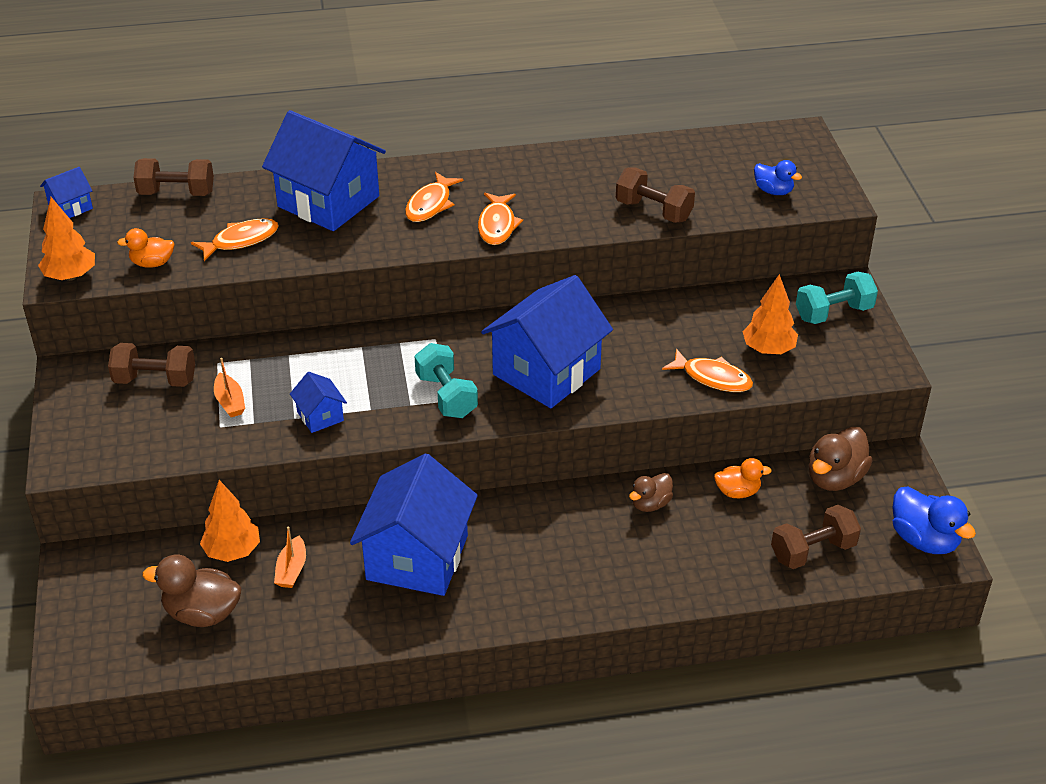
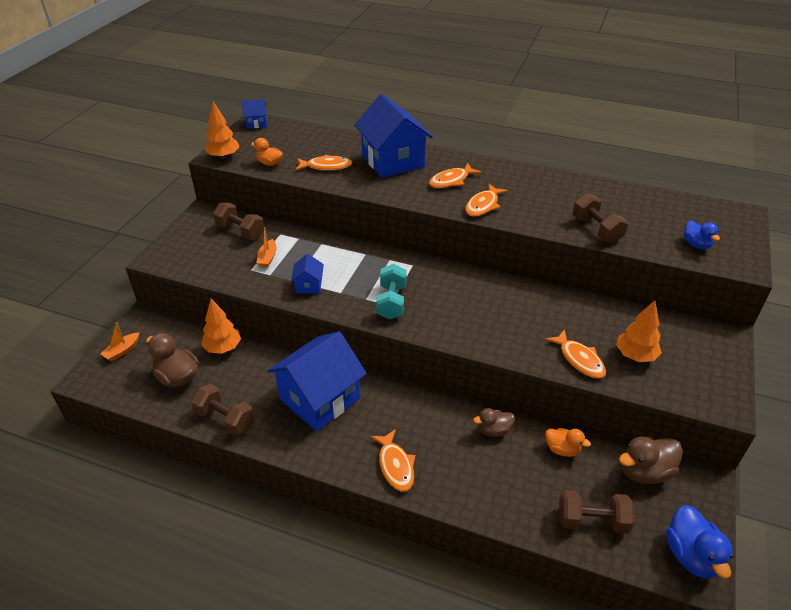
camera: 30 degrees right, 0 degrees up
(176, 193) = (315, 132): brown dumbbell -> brown dumbbell (225, 419)
(292, 570) = (244, 373): orange boat -> orange boat (122, 351)
(546, 372) = (466, 311): blue house -> none
(567, 591) = (395, 466): none -> orange fish
(833, 313) = (704, 348): turquoise dumbbell -> none

